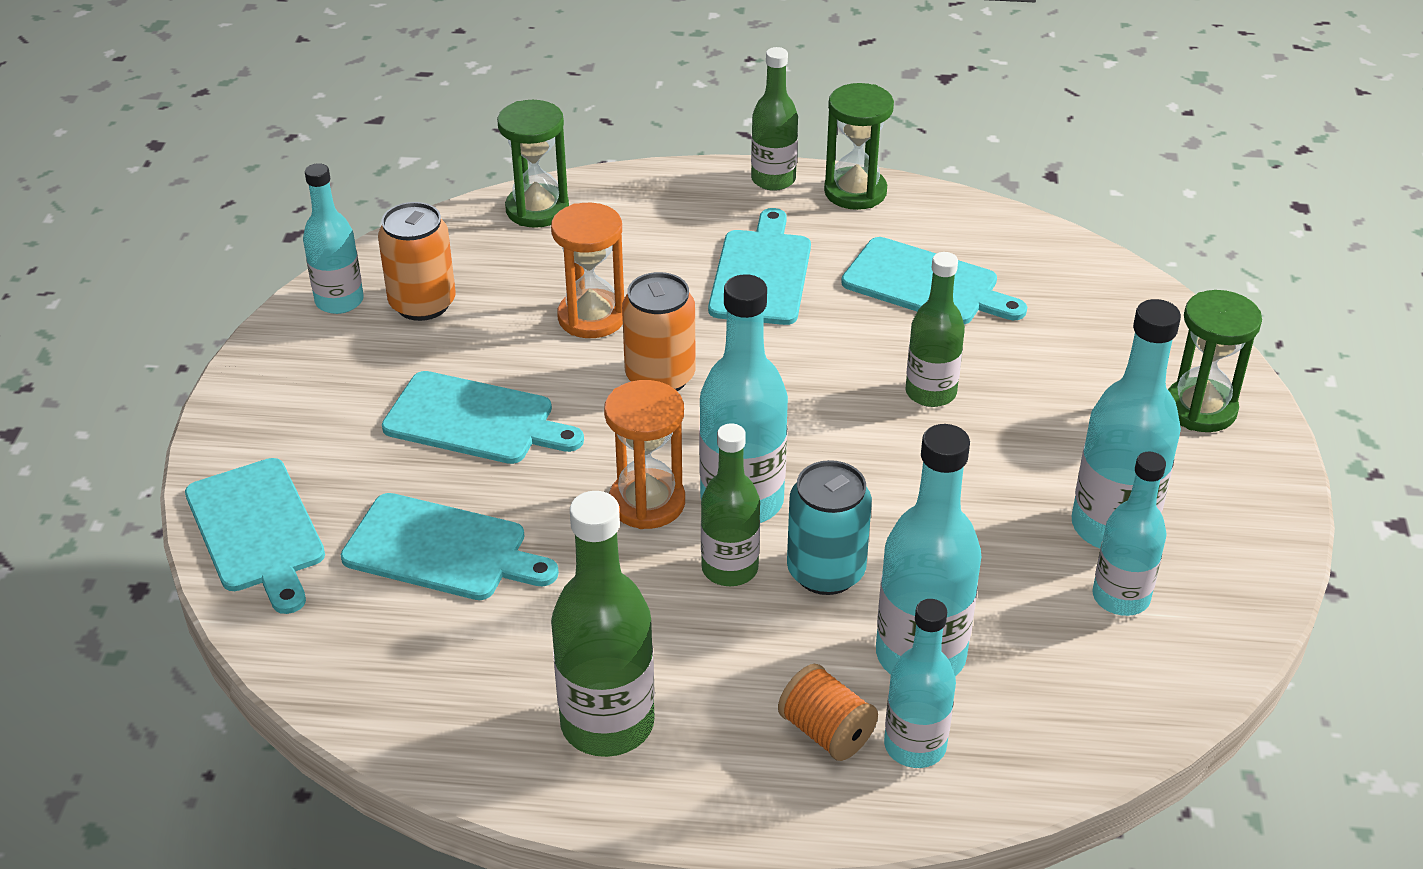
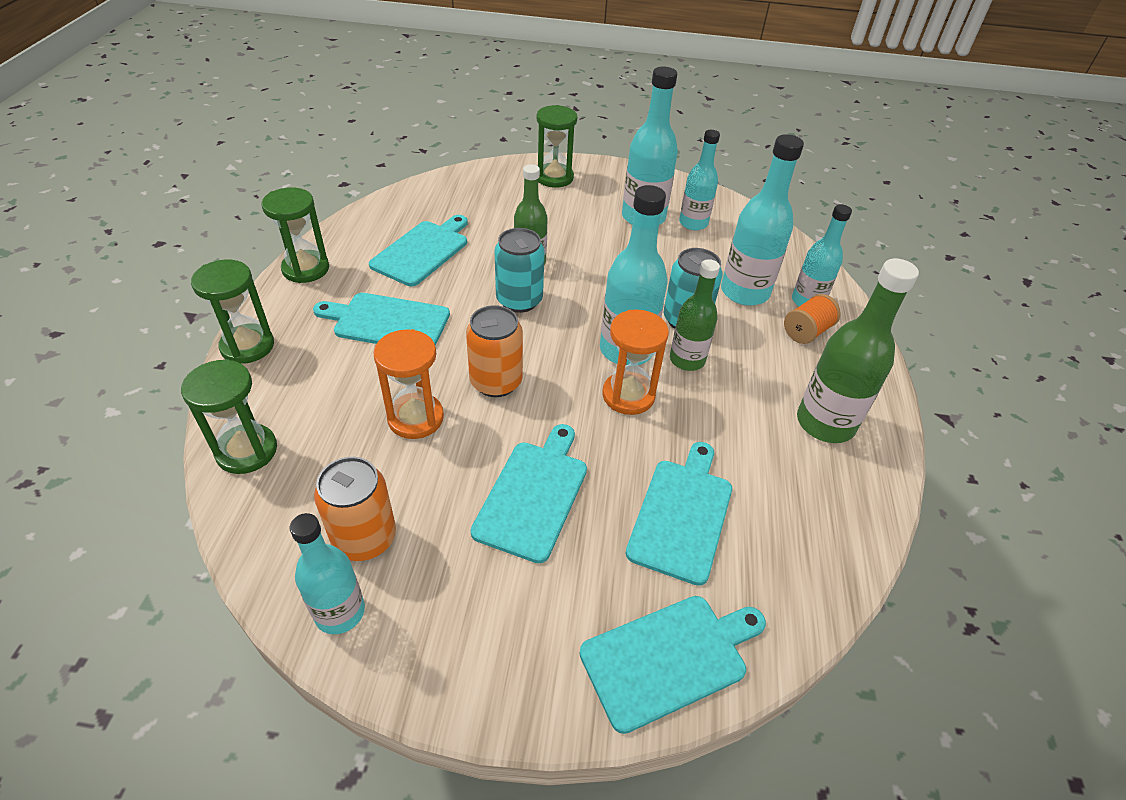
camera: 90 degrees left, 5 degrees up
(698, 177) = (247, 346): none -> green hourglass
(773, 180) = (271, 306): green bottle -> none
(834, 387) = (519, 300): none -> turquoise can

